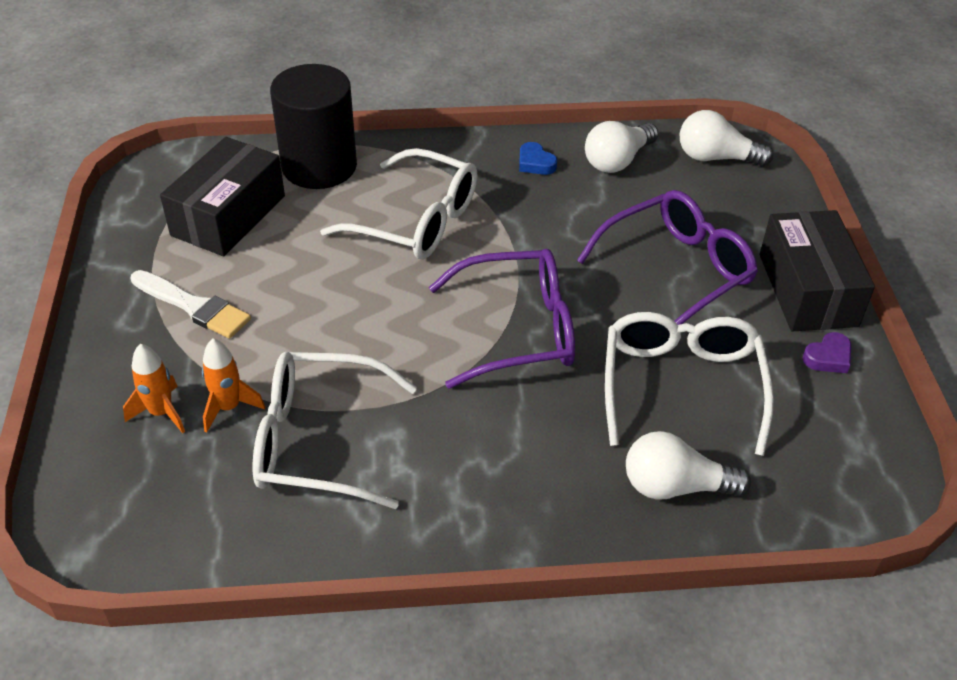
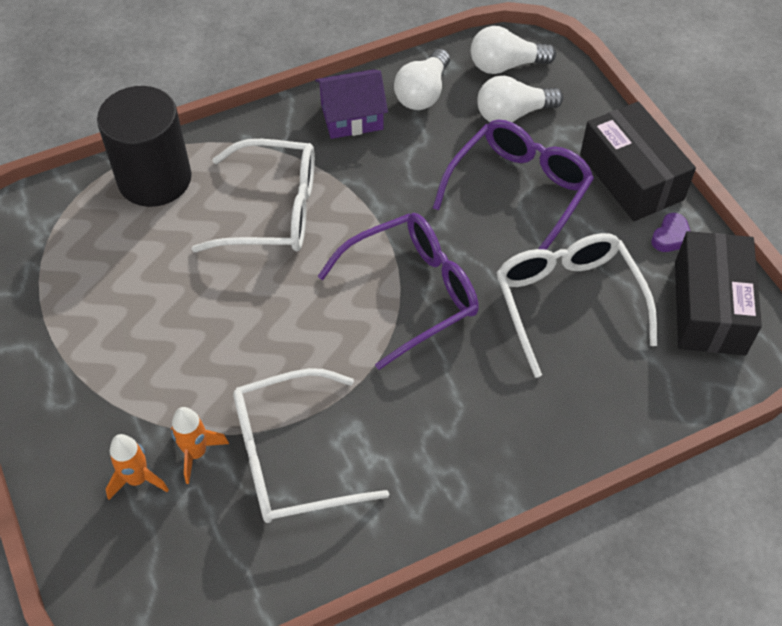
camera: 20 degrees left, 10 degrees up
(194, 306) = (111, 363): white brush -> none
(228, 215) = (95, 258): black box -> black box (709, 307)
(535, 163) = (352, 117): blue heart -> purple house
(675, 486) = (600, 396): white light bulb -> white light bulb (513, 114)

